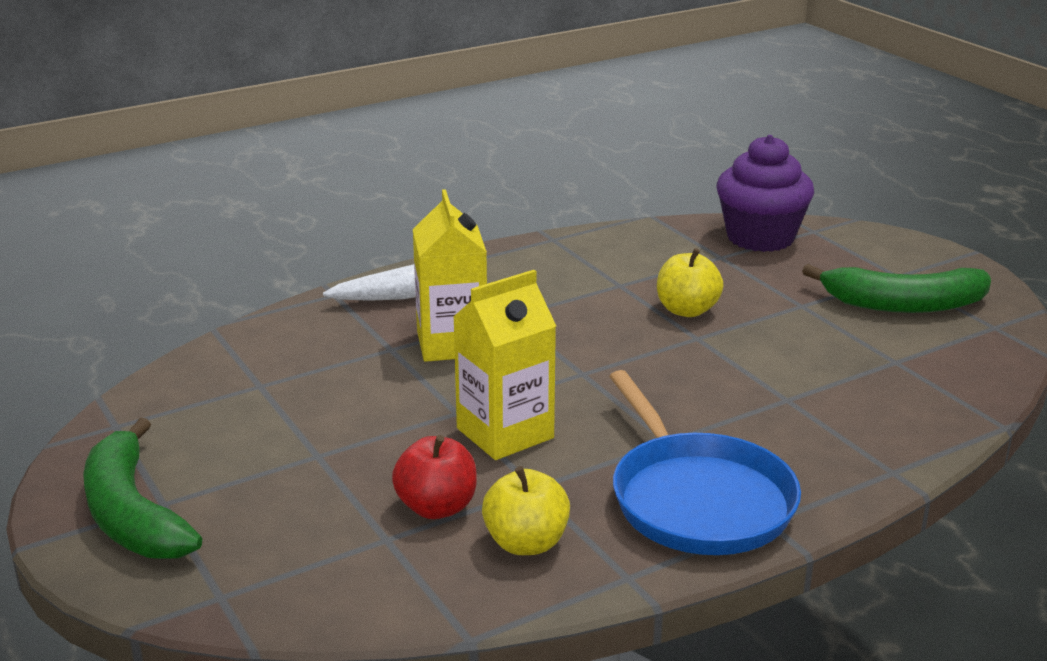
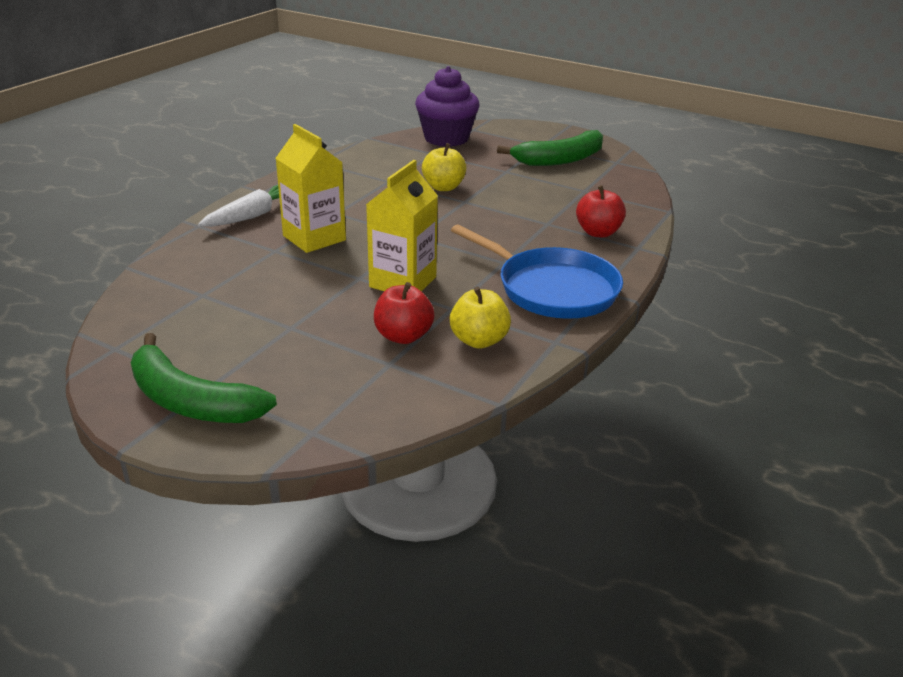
camera: 30 degrees left, 5 degrees up
(851, 432) = (598, 232): none -> red apple

